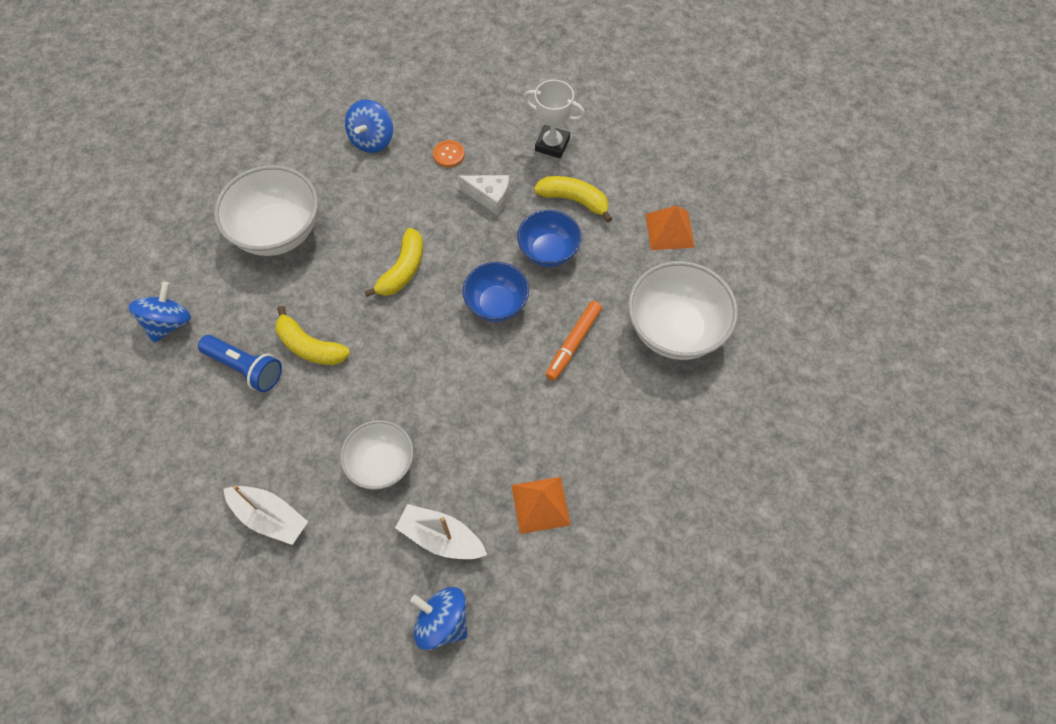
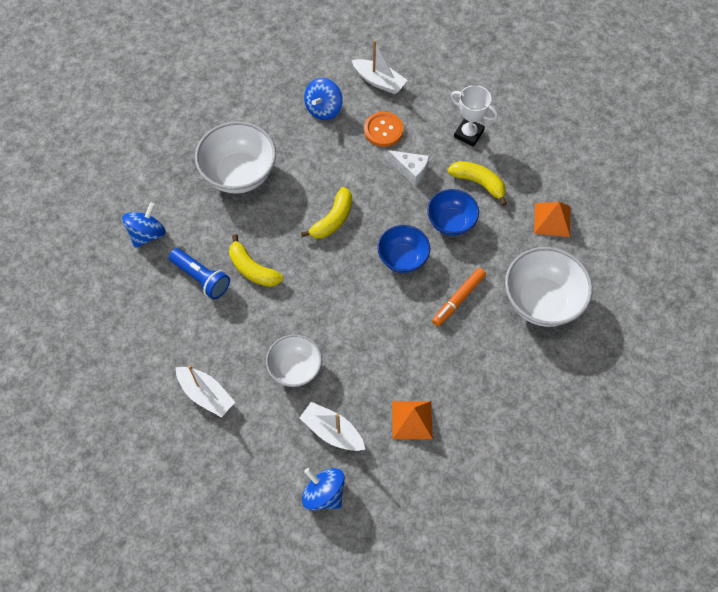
camera: 10 degrees right, 0 degrees up
(435, 98) = (379, 81): none -> white boat
(449, 154) = (383, 130): orange button -> orange button, size x1.54

